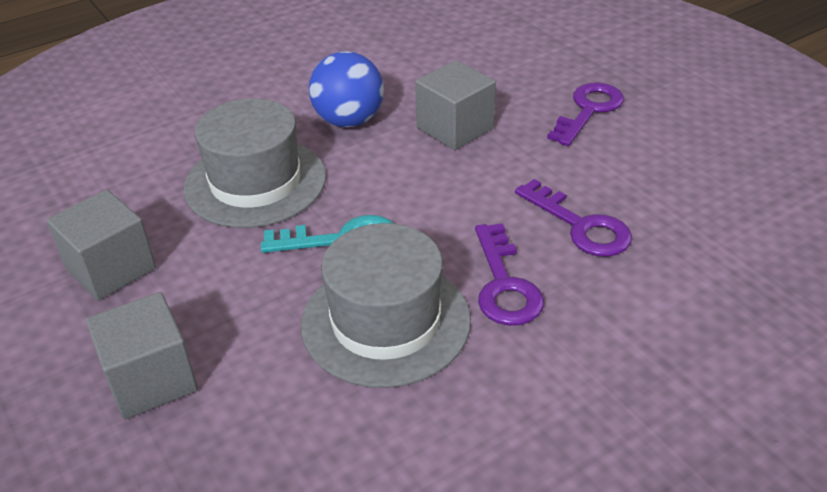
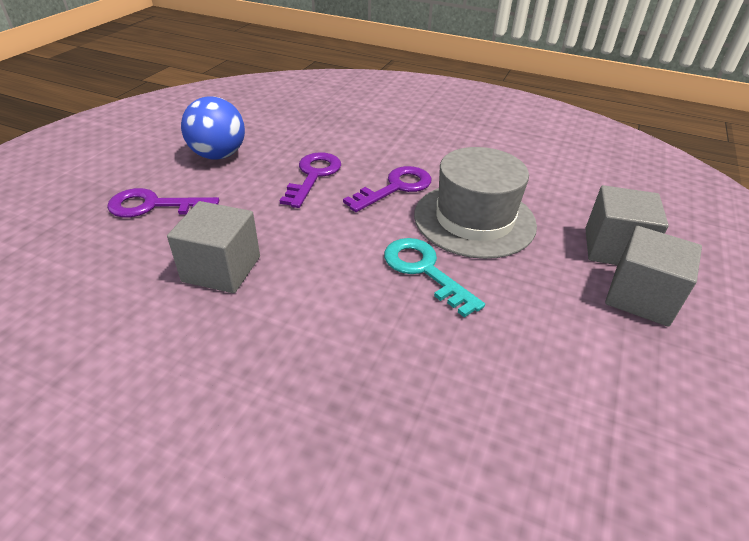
camera: 125 degrees left, 0 degrees up
(111, 269) = (609, 403): grey cube -> grey cube (614, 248)
(255, 182) = (404, 370): grey hat -> none
(349, 120) = (247, 351): blue ball -> blue ball (218, 155)

